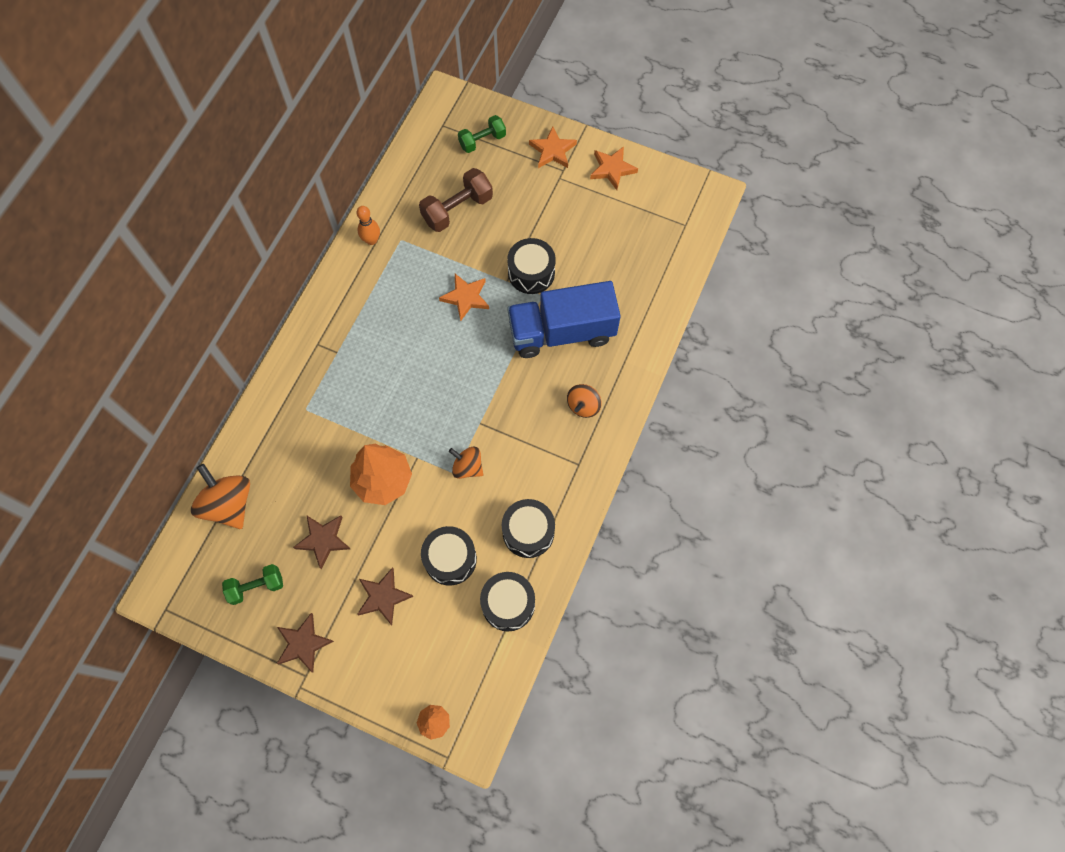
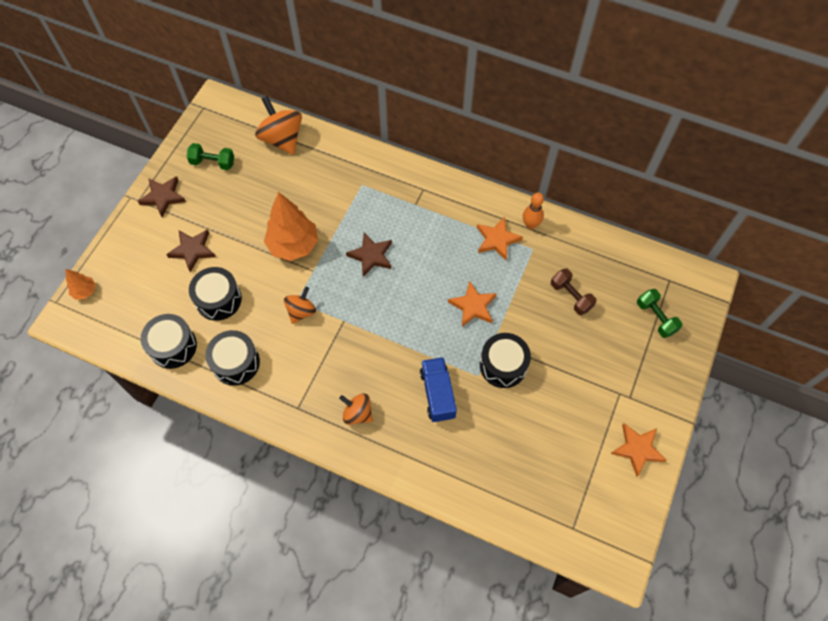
camera: 90 degrees right, 5 degrees down
(229, 504) = (282, 139): orange spinning top -> orange spinning top turned 90 degrees counterclockwise
(256, 587) = (213, 162): green dumbbell -> green dumbbell turned 60 degrees counterclockwise
(323, 540) = (245, 205): brown star -> brown star (371, 256)
(457, 209) = (571, 296): brown dumbbell -> brown dumbbell, size x0.66
(552, 151) = (653, 387): orange star -> orange star (497, 240)
(562, 332) = (437, 394): blue truck -> blue truck, size x0.58

